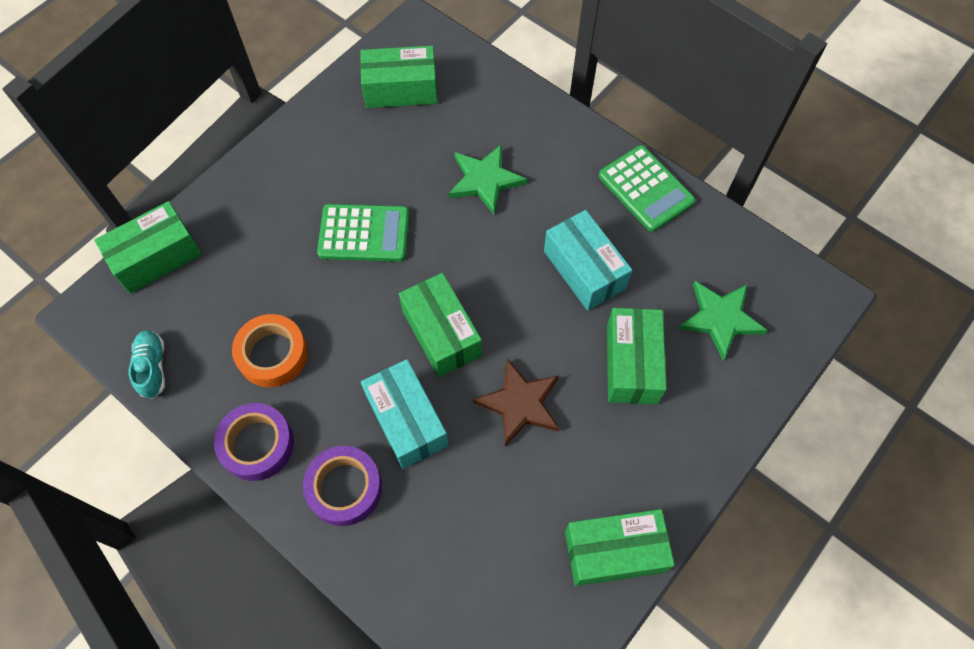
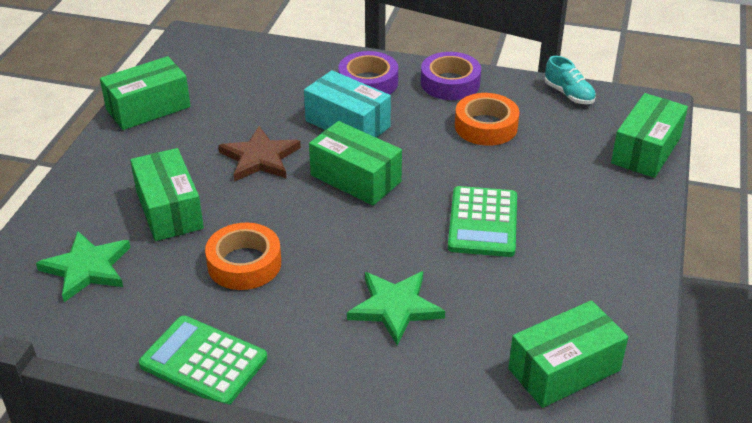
camera: 155 degrees right, 25 degrees down
(364, 233) = (483, 222): green calculator -> green calculator turned 60 degrees counterclockwise
(584, 270) = (244, 263): turquoise box -> orange tape

